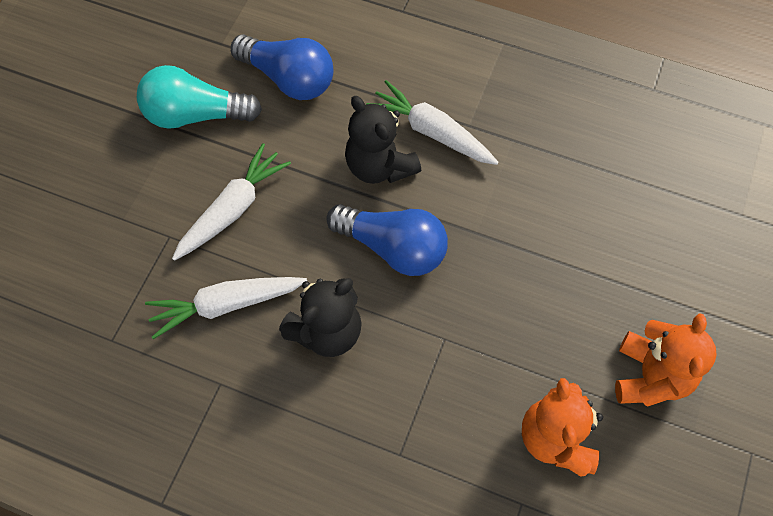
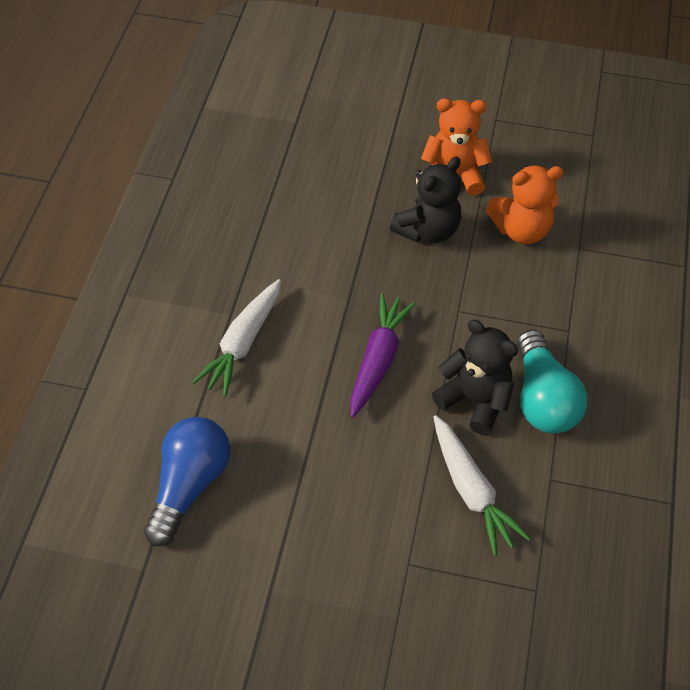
camera: 100 degrees left, 10 degrees down
(196, 115) = (250, 573): turquoise light bulb -> turquoise light bulb (542, 398)
(233, 209) = (363, 507): white carrot -> none
(379, 166) = (290, 383): black teddy bear -> black teddy bear (427, 230)
(393, 247) = (378, 359): blue light bulb -> purple carrot

